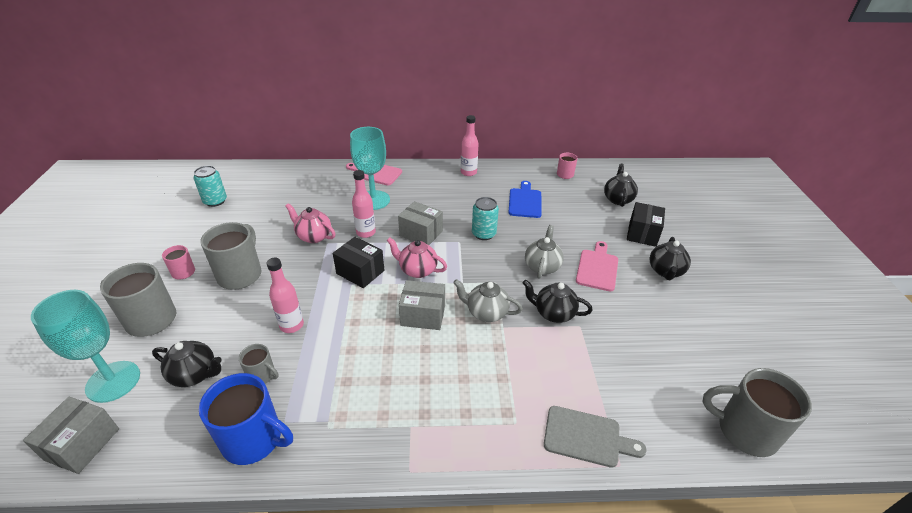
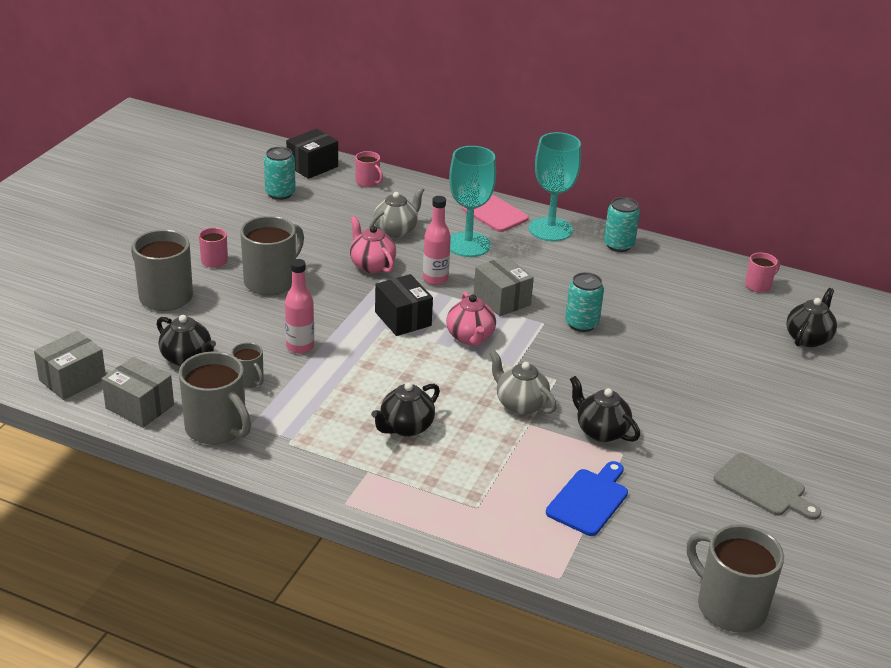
camera: 25 degrees right, 5 degrees down
(113, 381) = (113, 339): turquoise goblet -> turquoise goblet (550, 229)
(254, 439) = (217, 428): blue mug -> grey mug
(278, 175) = (368, 182): none -> pink mug
(417, 270) = (470, 337): pink teapot -> pink teapot turned 150 degrees counterclockwise
(423, 315) = (446, 383): grey box -> grey box (140, 407)
(468, 172) = (618, 245): pink bottle -> turquoise can
(525, 201) = (668, 303): blue cutting board -> blue cutting board (589, 500)
(542, 267) = (628, 381): grey teapot -> grey teapot (396, 231)
(586, 437) = (542, 544): grey cutting board -> grey cutting board (763, 487)
(597, 268) = (700, 405): pink cutting board -> none
(642, 234) = (802, 388): black box -> black box (312, 166)
(665, 271) = (791, 438): black teapot -> black teapot (406, 427)

